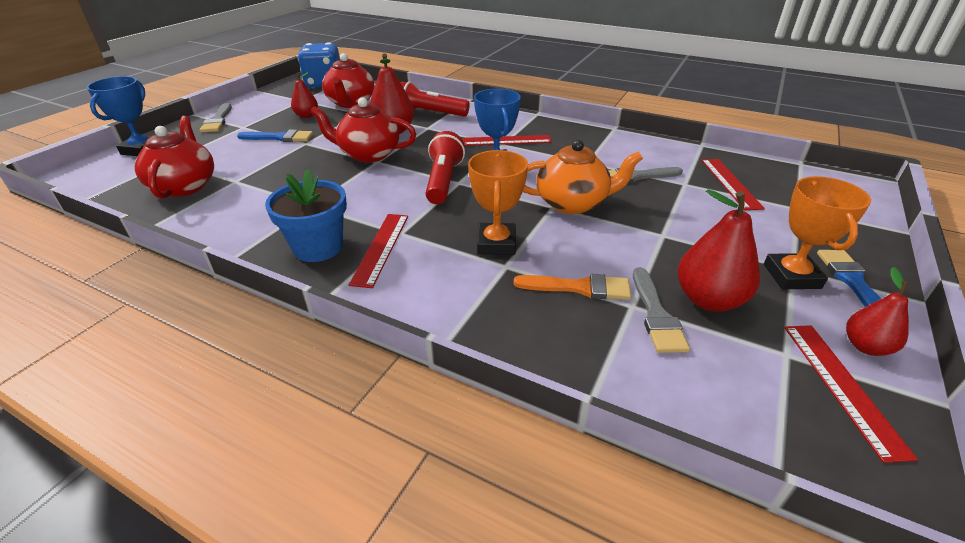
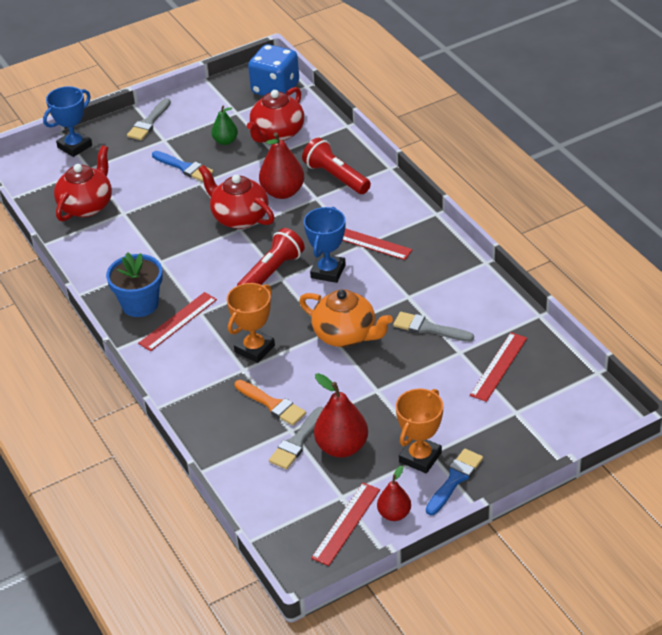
camera: 35 degrees right, 5 degrees up
(307, 116) = (225, 141): red pear -> green pear

